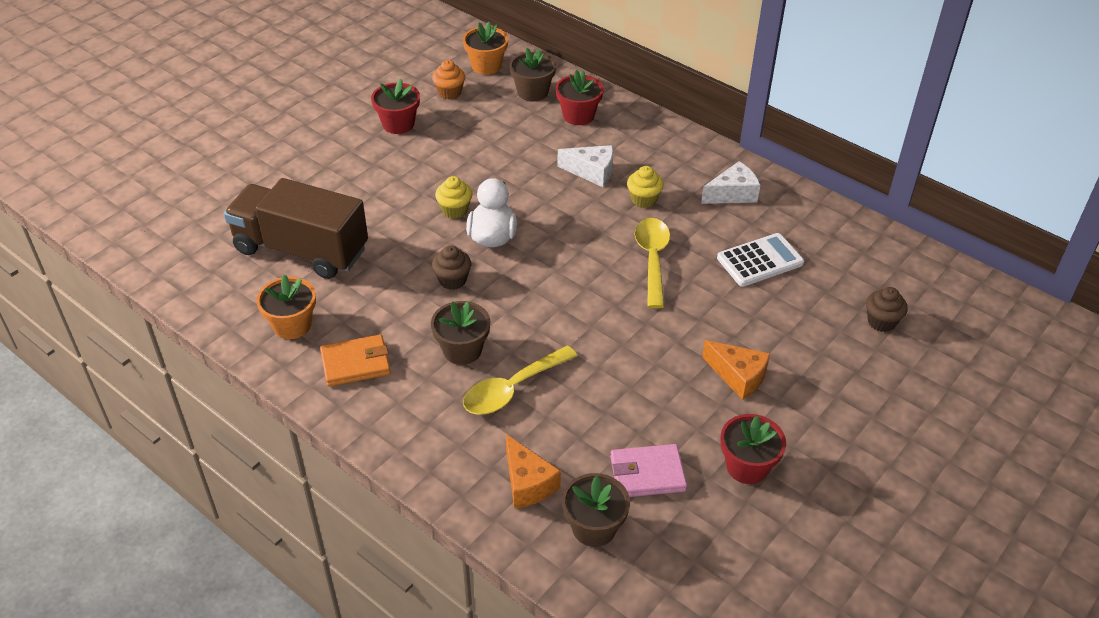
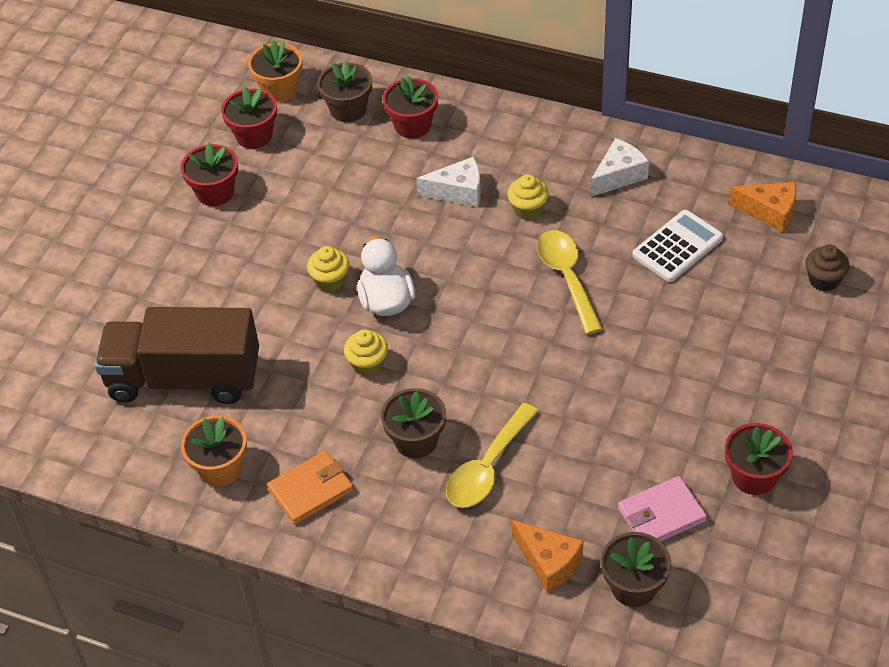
camera: 15 degrees left, 5 degrees up
(449, 92) = (254, 136): orange cupcake -> red flower pot
(452, 280) = (367, 364): brown cupcake -> yellow cupcake
(738, 376) = (707, 383): orange cheese -> orange cheese (769, 212)

